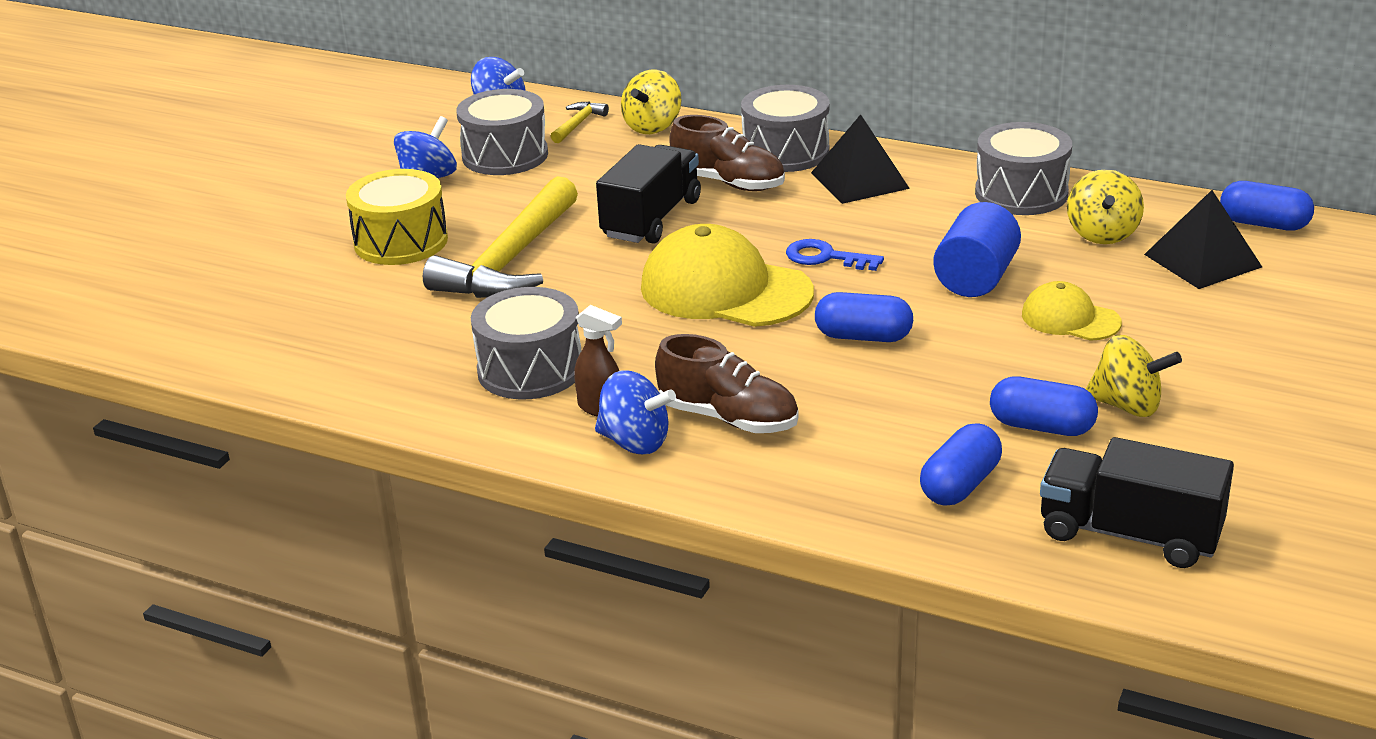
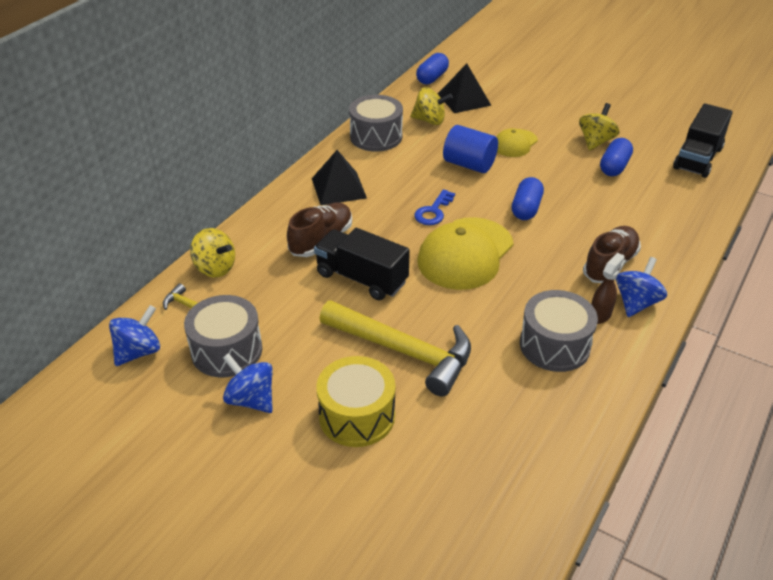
camera: 85 degrees left, 10 degrees up
(785, 152) = (286, 212): grey drum -> none
(960, 485) = (666, 197): blue capsule -> none

